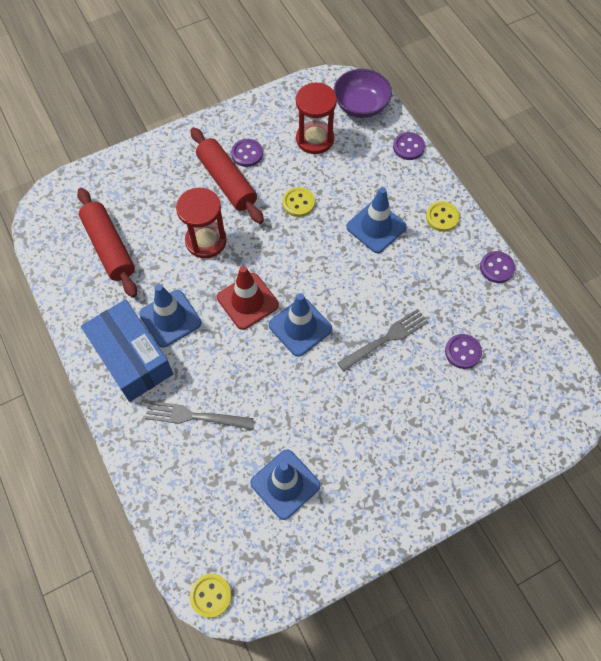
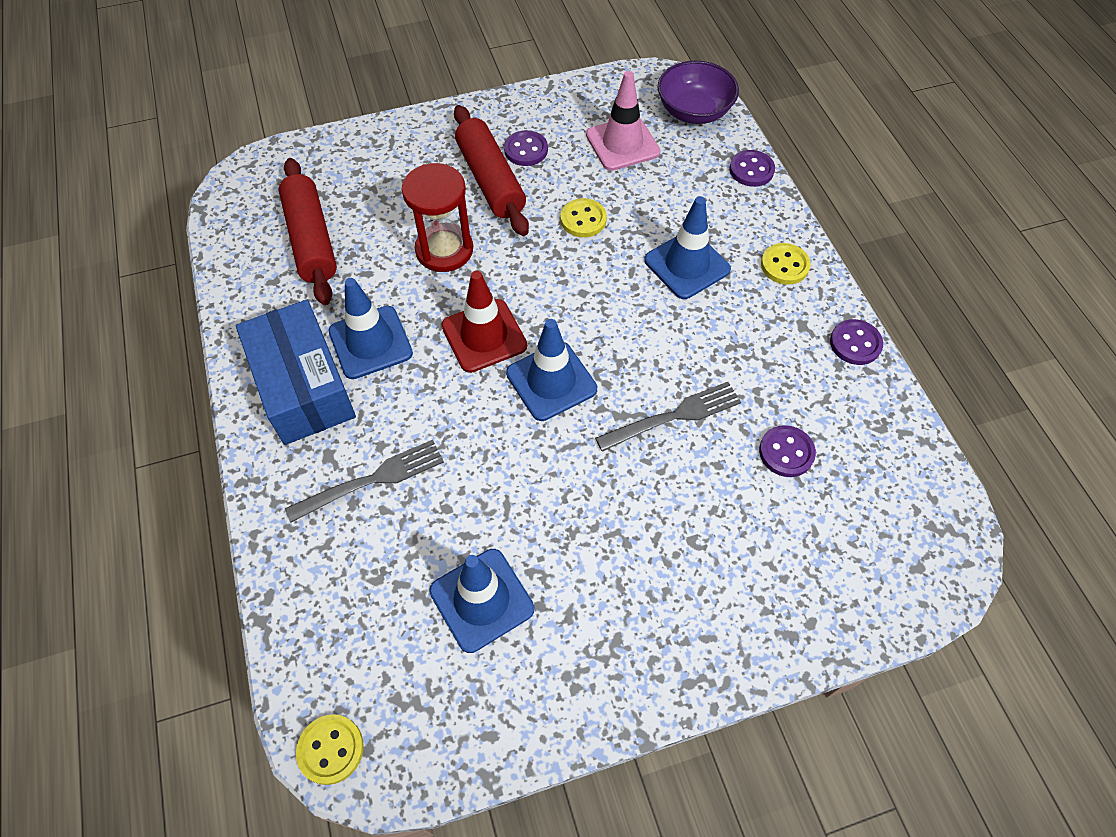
camera: 10 degrees right, 5 degrees down
(194, 416) = (372, 480): grey fork -> grey fork turned 135 degrees clockwise
(315, 139) = (622, 144): red hourglass -> pink traffic cone

